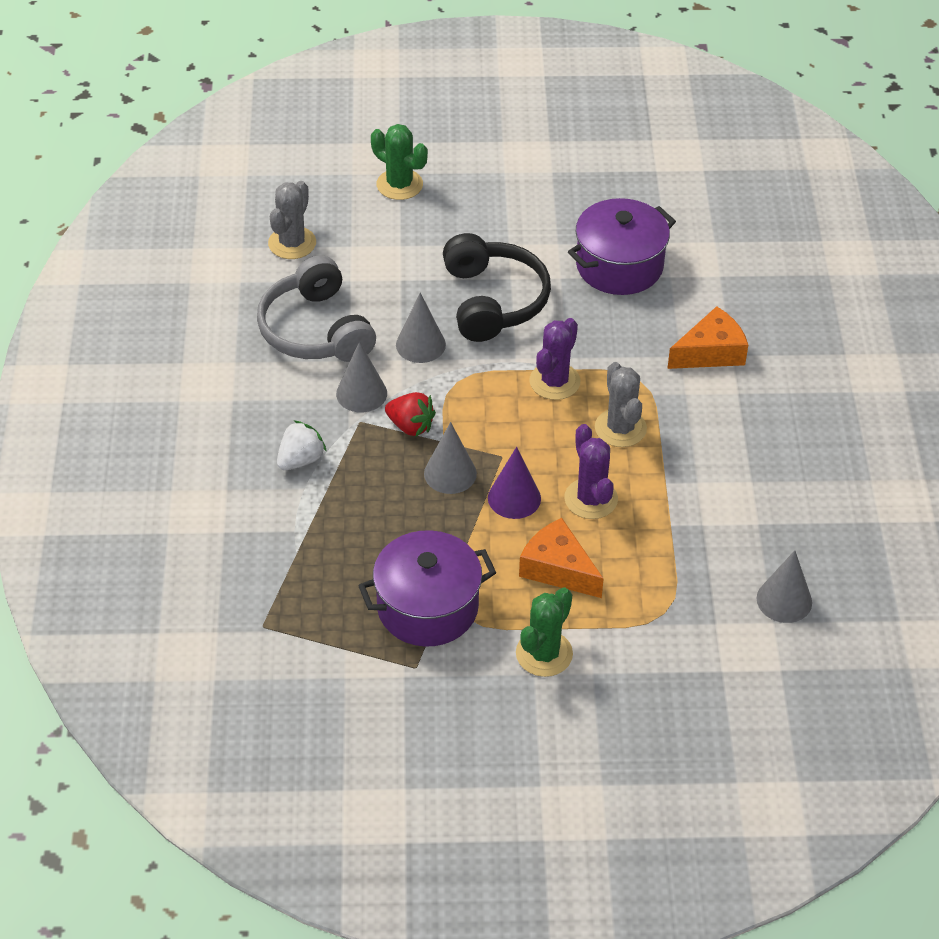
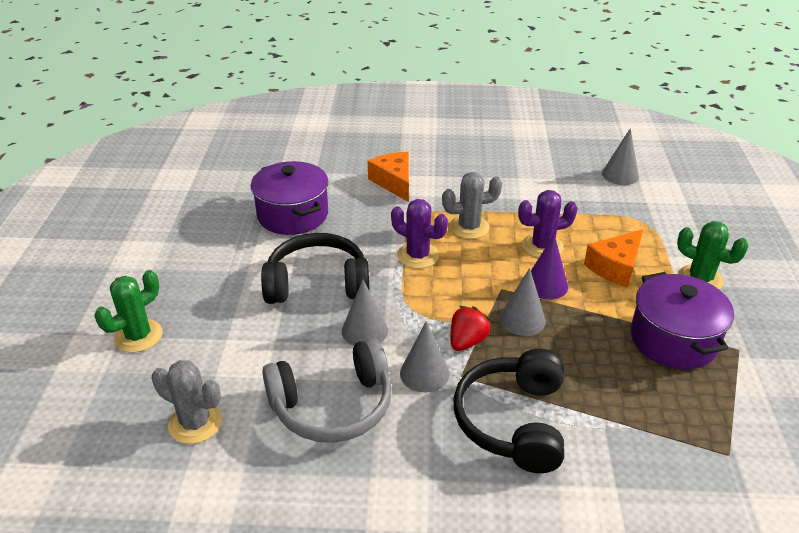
camera: 85 degrees left, 10 degrees down
(300, 460) = (512, 421): white strawberry -> black headphones

